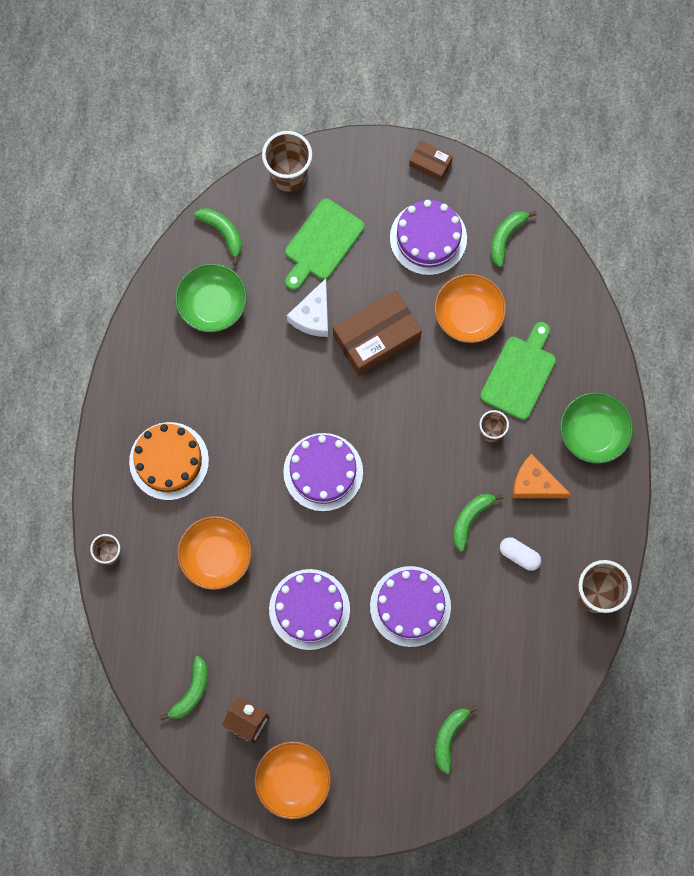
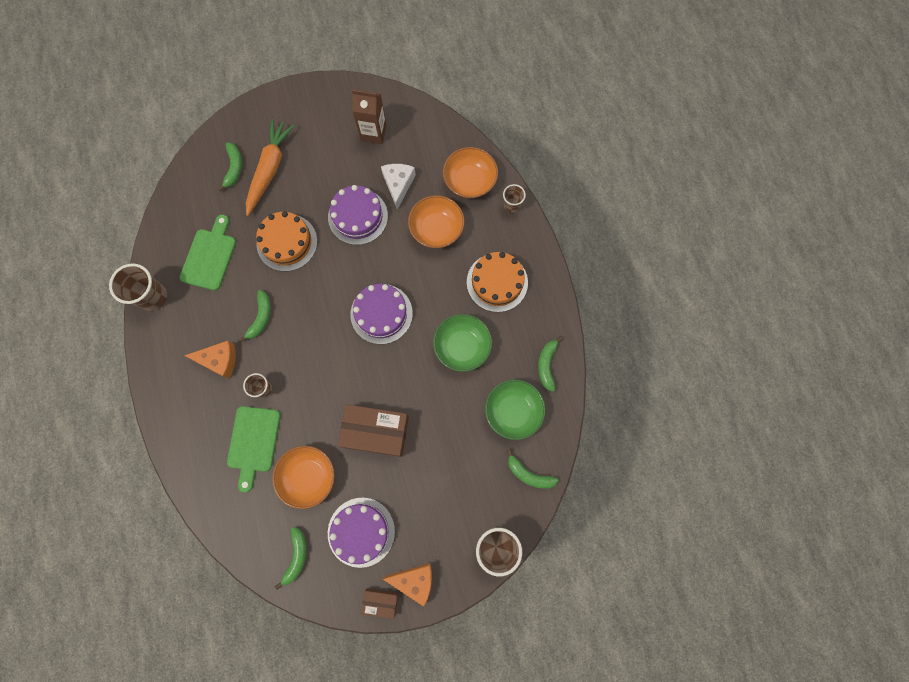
camera: 160 degrees right, 0 degrees up
(191, 692) = (419, 138): green banana -> green banana (547, 365)
(293, 780) = (331, 109): orange bowl -> orange bowl (469, 181)
(313, 315) = (432, 431): white cheese -> white cheese (398, 185)
(322, 243) = (446, 495): green cutting board -> green cutting board (210, 256)
(376, 337) = (375, 431): brown box -> brown box turned 60 degrees clockwise
(387, 171) = (414, 580): none -> orange cheese
(403, 718) = (269, 169): none -> orange carrot
(410, 606) = (287, 242): purple cake -> orange cake
(519, 555) = (217, 304): white capsule -> none
(593, 433) = (183, 415): green bowl -> green bowl (462, 346)

